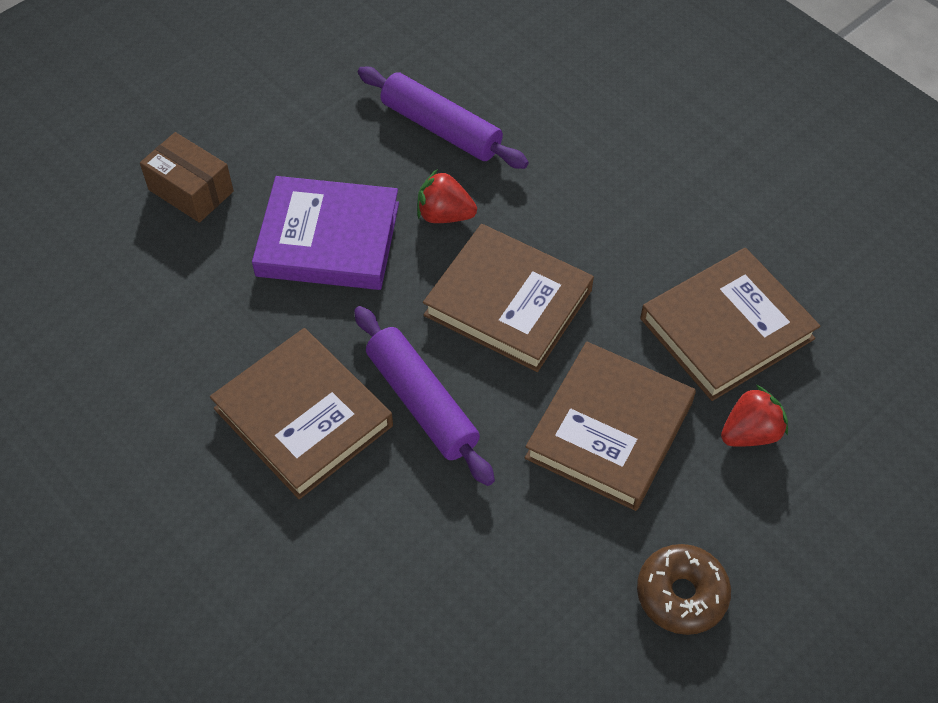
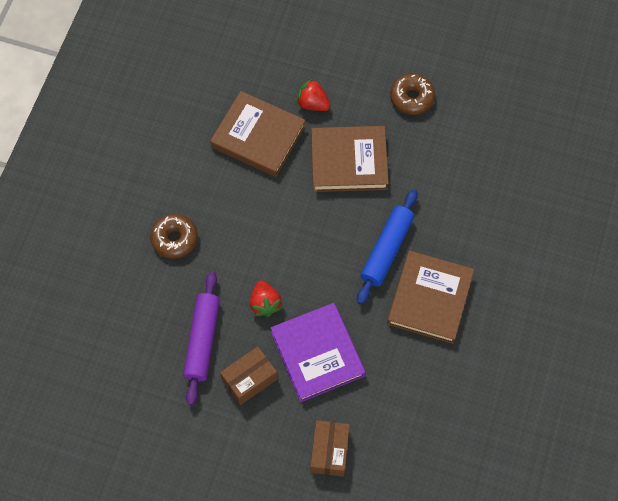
camera: 120 degrees left, 10 degrees up
(351, 152) = (249, 379): none -> brown box
(422, 402) = (386, 250): purple rolling pin -> blue rolling pin
(508, 303) = (303, 242): brown book -> none
(611, 159) = (174, 239): none -> brown donut

